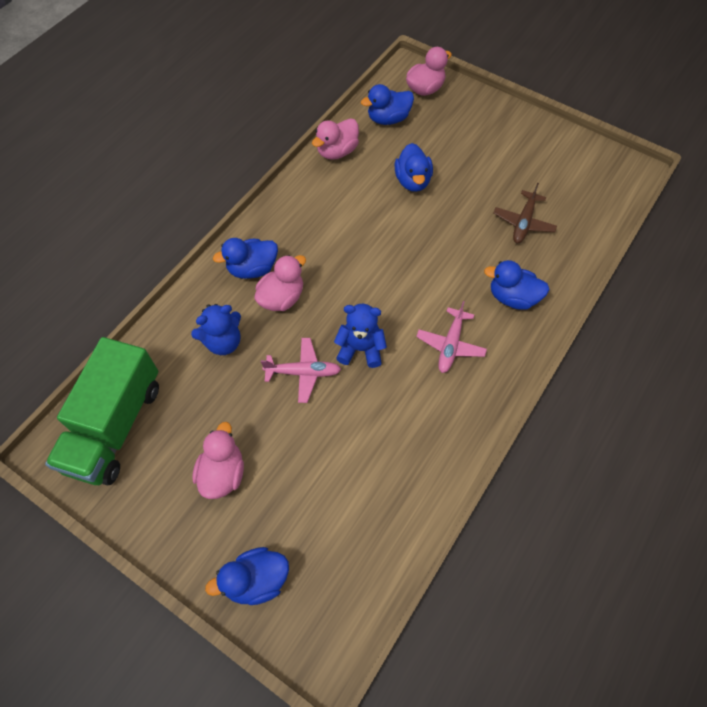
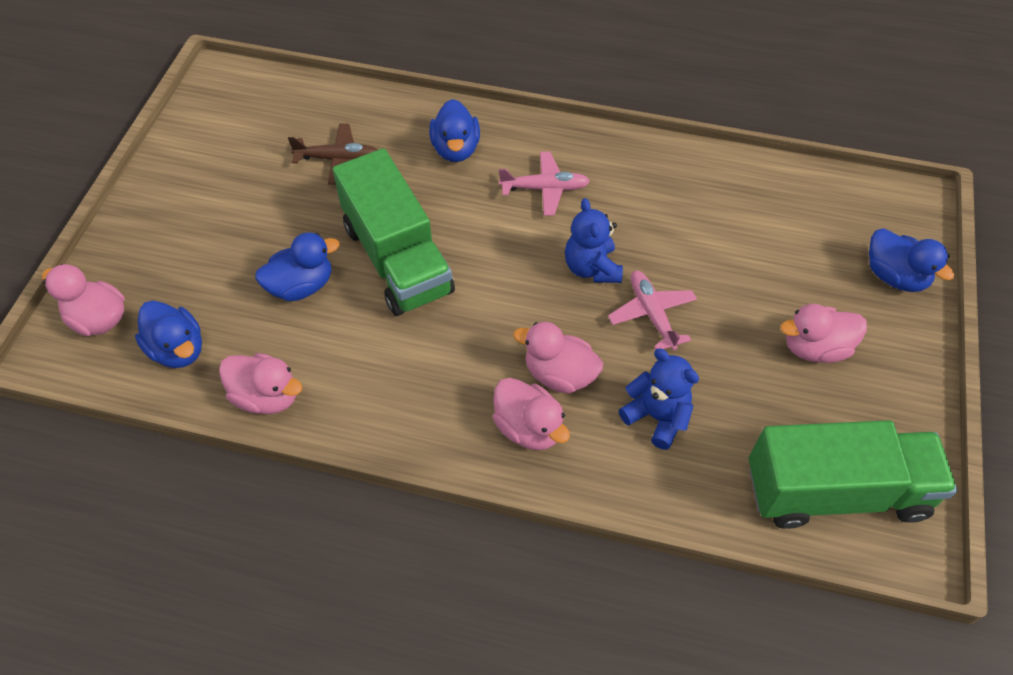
camera: 110 degrees left, 5 degrees down
(252, 269) = (528, 428): blue duck -> pink duck
(415, 235) = (397, 259): none -> green truck

